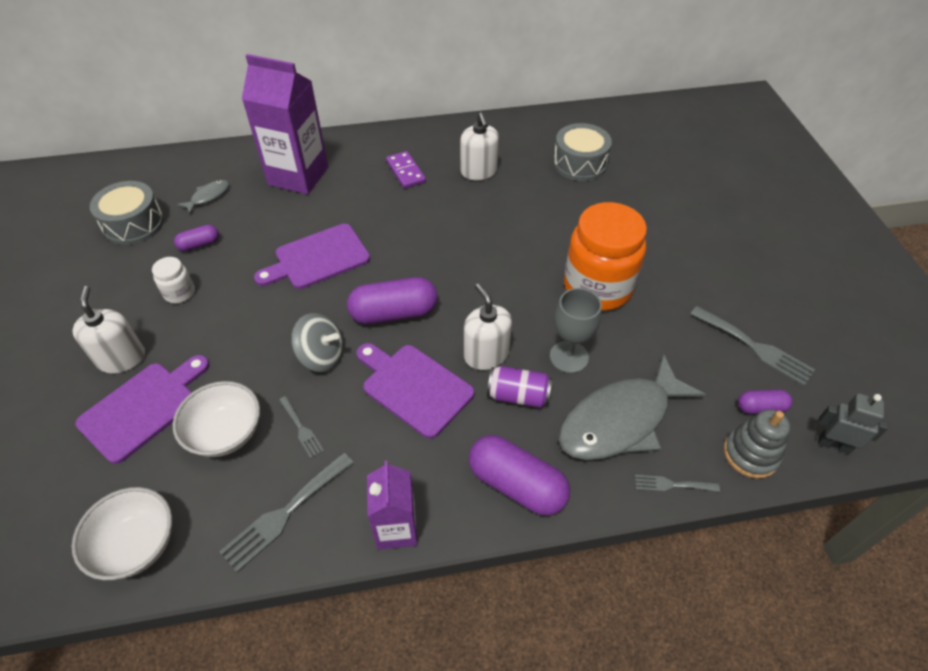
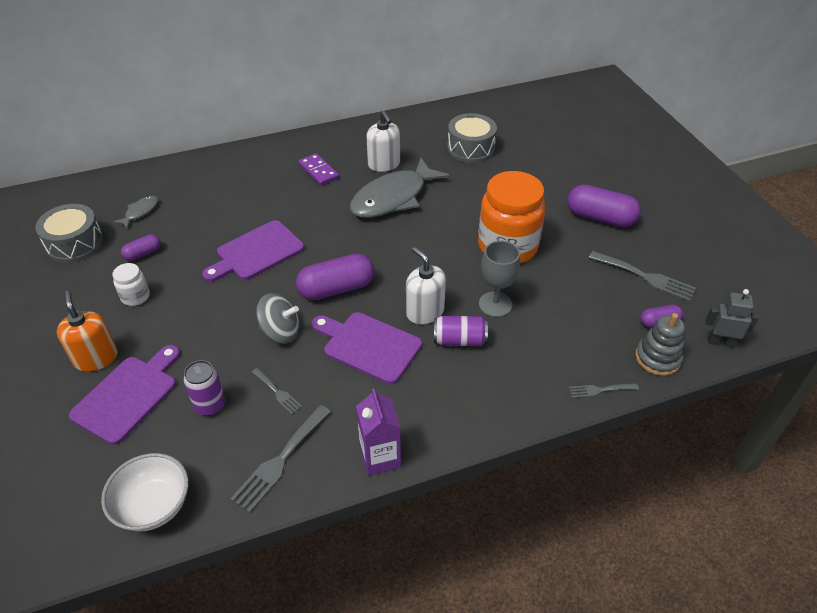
camera: 10 degrees left, 5 degrees down
(121, 358) = (96, 358): white soap dispenser -> orange soap dispenser
(226, 433) = (210, 405): white bowl -> purple can
(298, 176) = (220, 185): purple carton -> none
(516, 484) = (473, 409): purple capsule -> purple capsule (600, 218)
(620, 420) = (548, 347): grey fish -> grey fish (393, 198)

